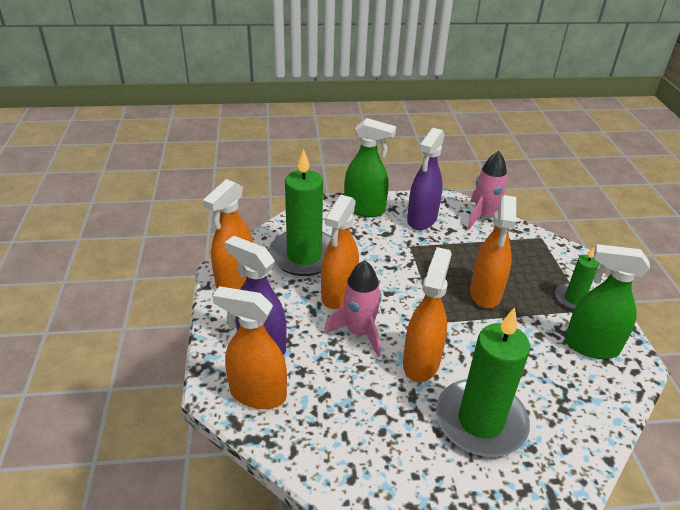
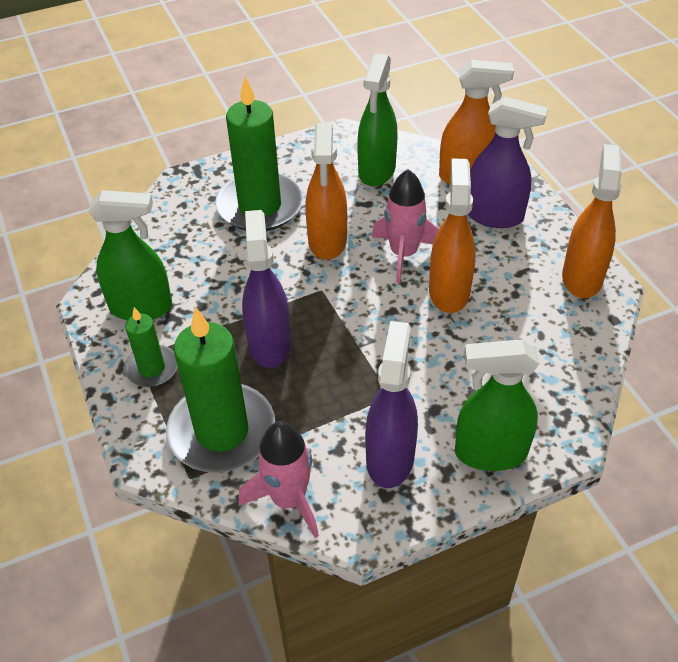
camera: 165 degrees right, 10 degrees up
(304, 256) = (524, 334): green candle -> green candle (222, 431)
(344, 430) = (376, 171): none -> green spray bottle
(485, 293) = (269, 344): orange spray bottle -> purple spray bottle

